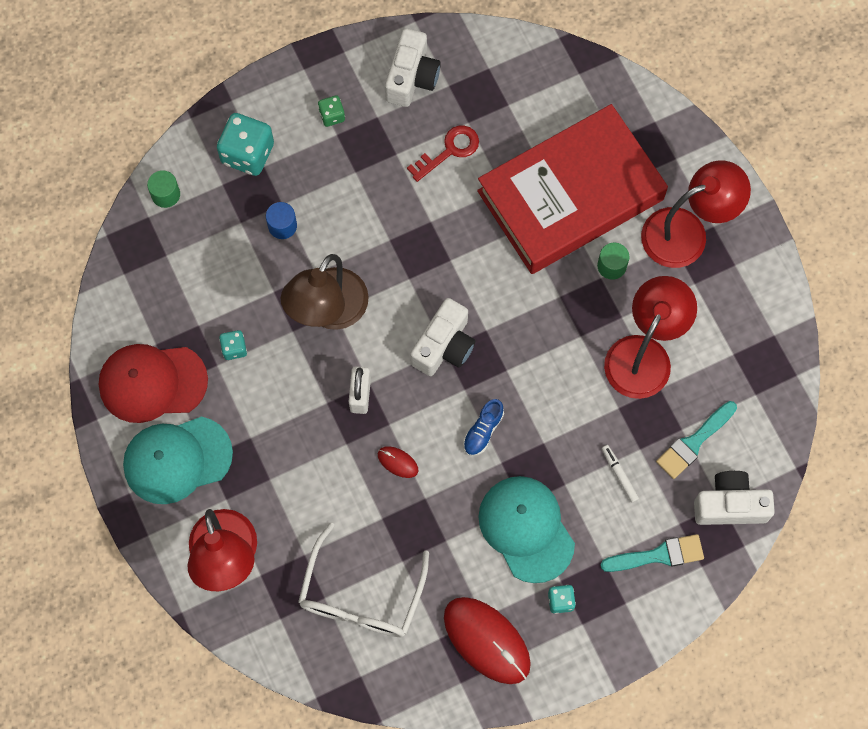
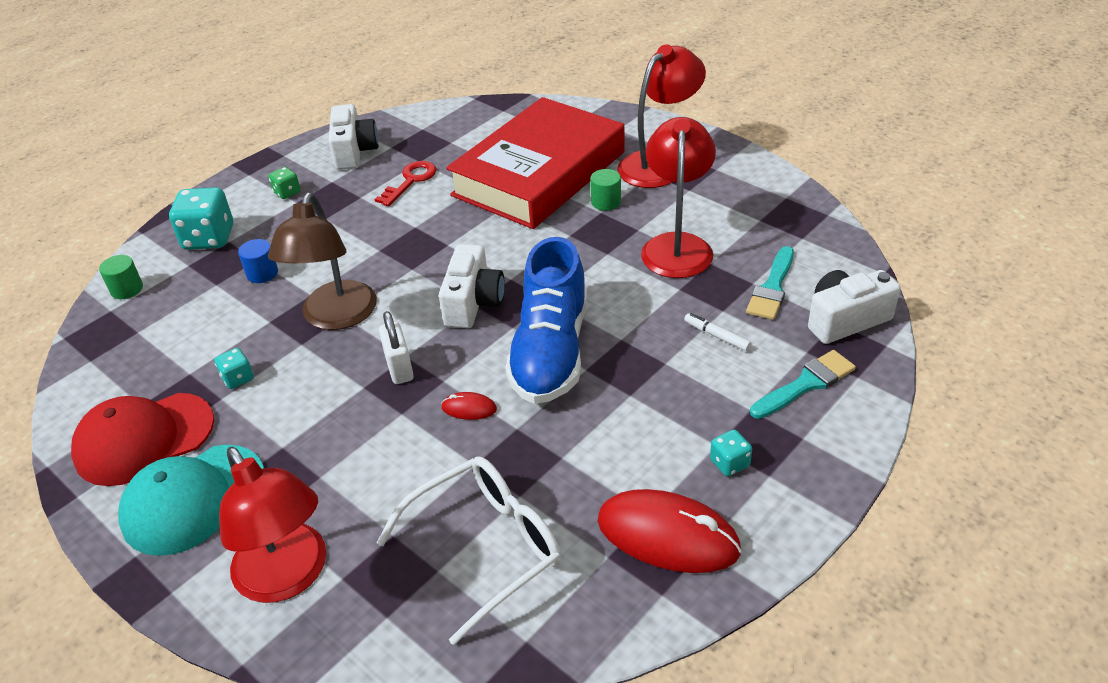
camera: 20 degrees left, 30 degrees down
(361, 595) = (485, 549): white glasses -> white glasses turned 120 degrees counterclockwise
(483, 431) = (550, 351): blue shoe -> blue shoe, size x2.46
(526, 529) = (648, 414): turquoise cap -> none

